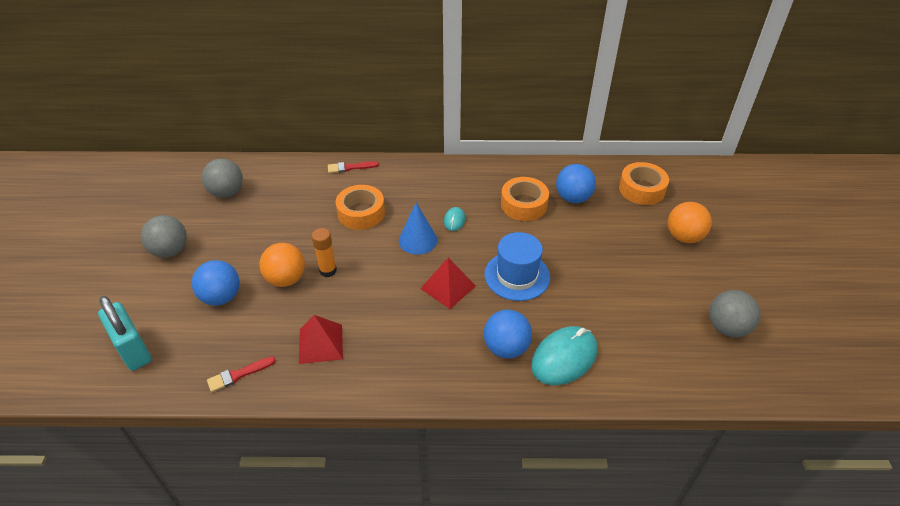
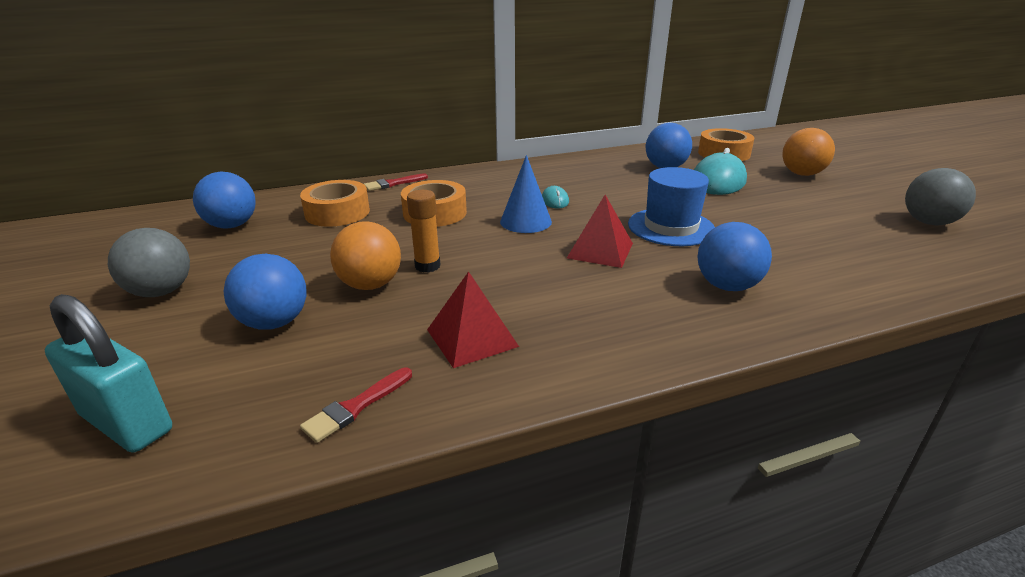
camera: 20 degrees left, 15 degrees down
(227, 192) = (232, 225): grey ball -> blue ball
(523, 204) = (620, 179): orange tape -> orange tape (337, 213)
(564, 358) = (803, 279): turquoise mouse -> turquoise mouse (718, 181)

